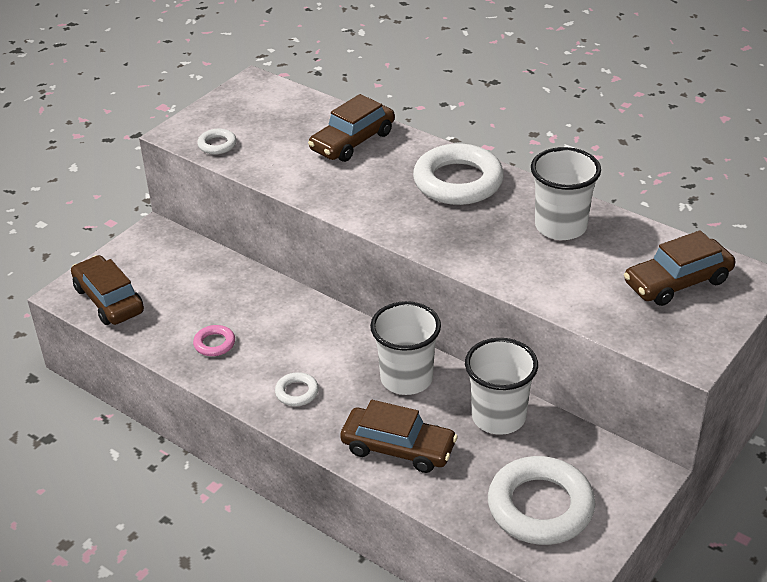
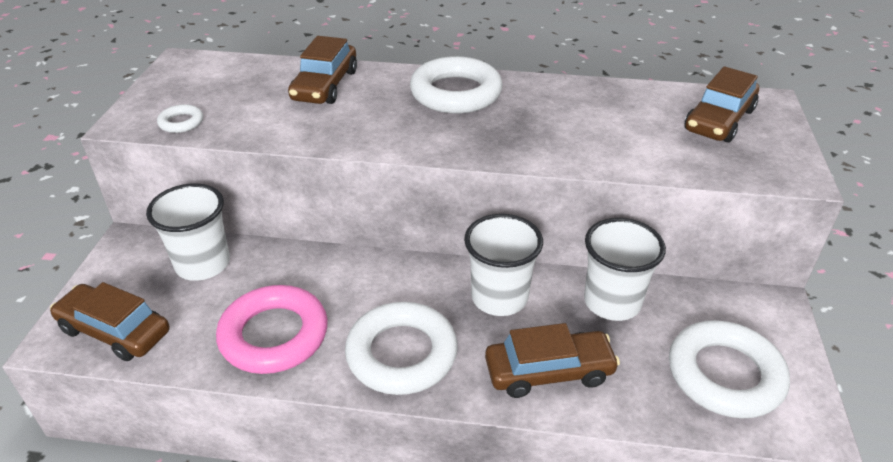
camera: 30 degrees left, 0 degrees up
(214, 344) = (274, 335): pink ring -> pink ring, size x2.20
(297, 392) = (402, 354): white ring -> white ring, size x2.20
(560, 226) = (580, 104): white cup -> white cup (203, 264)

